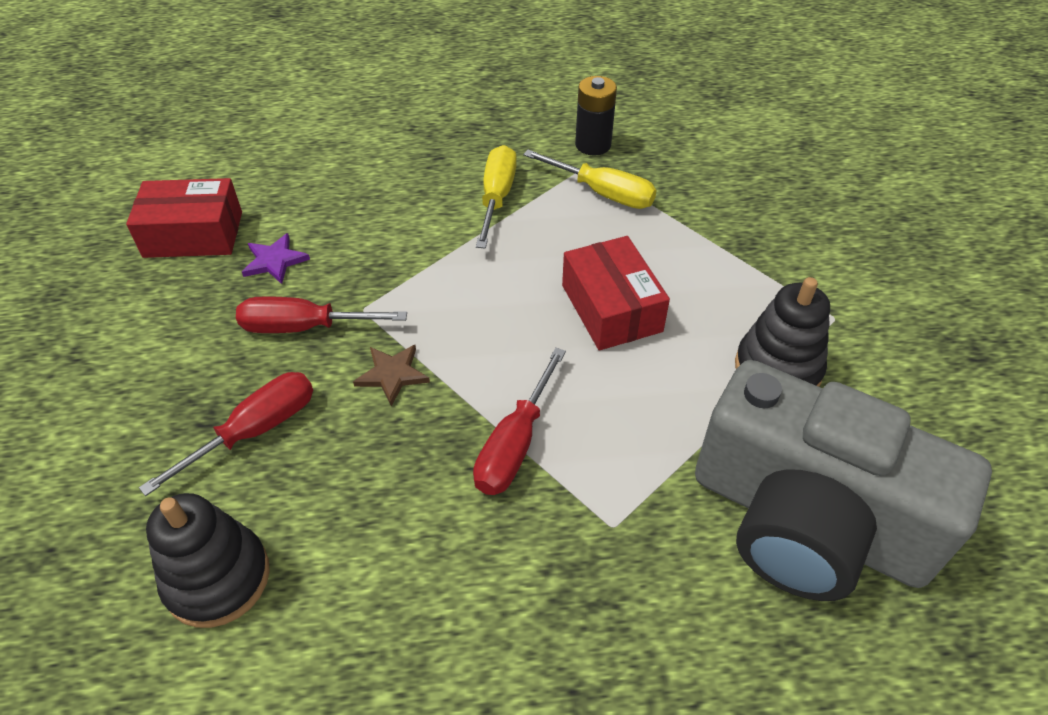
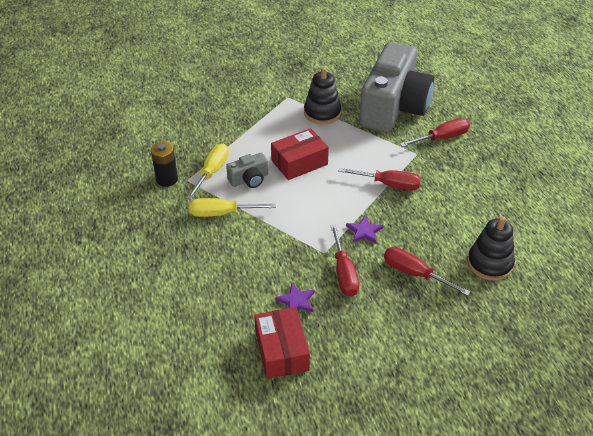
camera: 100 degrees left, 5 degrees down
(392, 374) = (364, 231): brown star -> purple star
(574, 235) = (249, 179): none -> grey camera
(669, 605) = (441, 138): none -> red screwdriver

